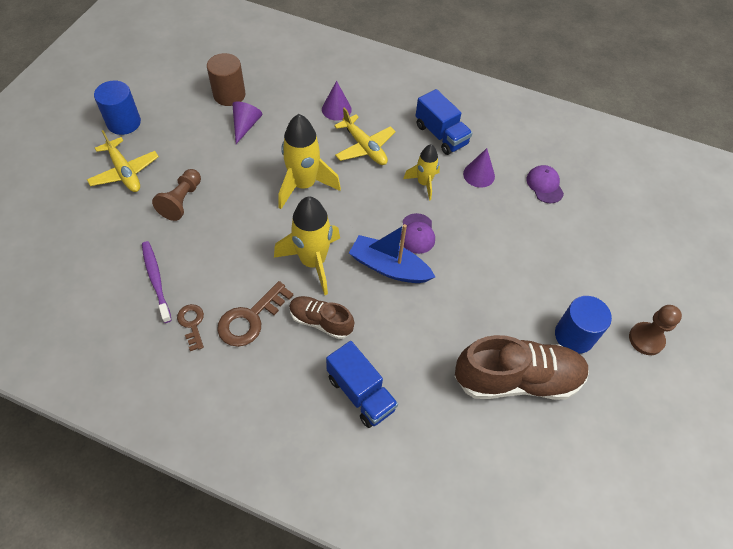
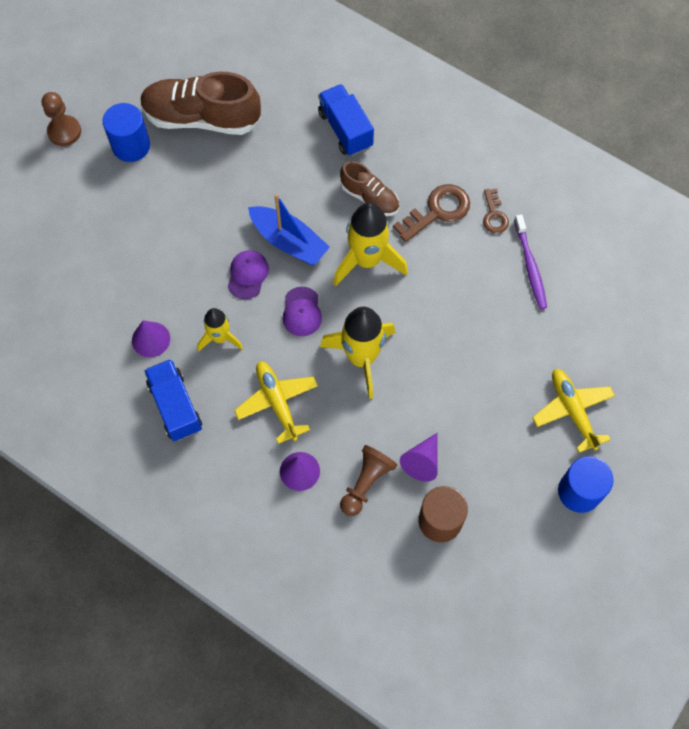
camera: 165 degrees left, 10 degrees up
(181, 201) = (504, 358): brown pawn -> brown pawn (366, 483)
(544, 185) = (79, 312): purple cap -> purple cap (302, 312)

